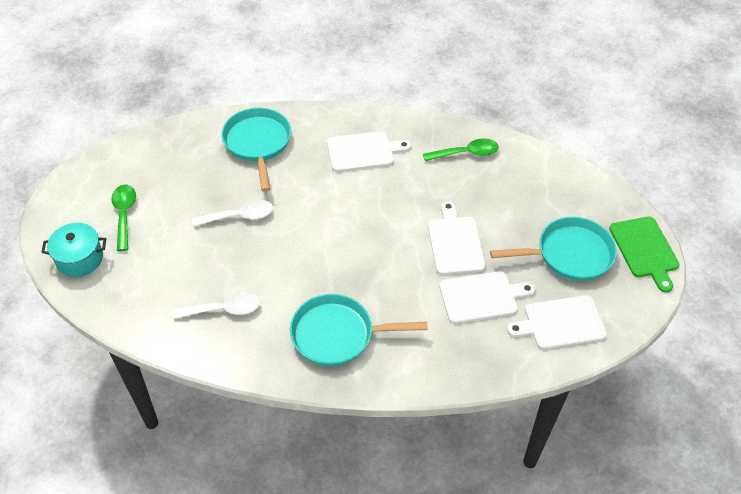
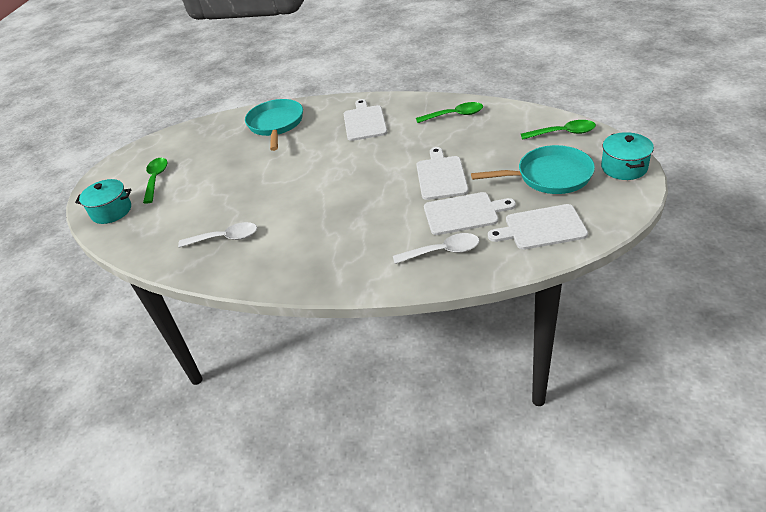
camera: 10 degrees right, 10 degrees down
(239, 216) = (251, 173): white spoon -> white spoon (443, 251)
(338, 334) = (325, 250): turquoise pan -> none
(363, 151) = (364, 122): white cutting board -> white cutting board turned 90 degrees counterclockwise
(584, 194) = (563, 133): none -> green spoon
(645, 250) = (624, 167): green cutting board -> turquoise pot

